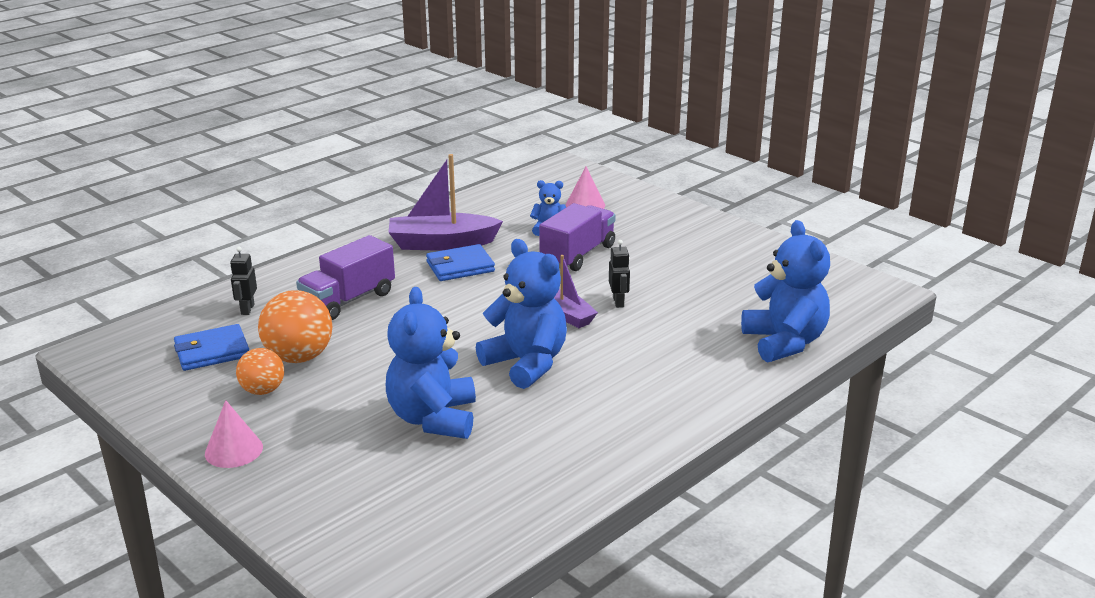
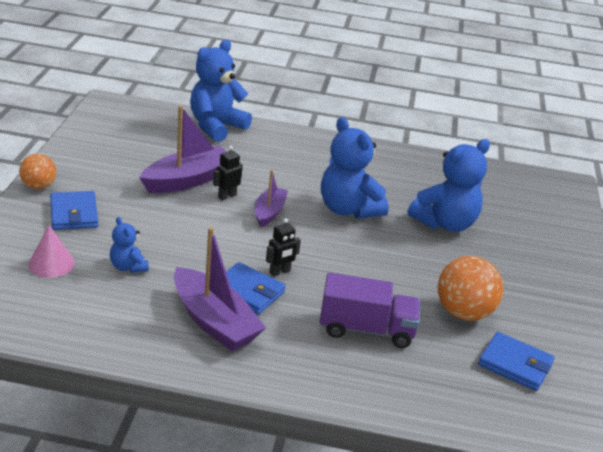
camera: 130 degrees left, 5 degrees up
(234, 450) = (572, 286): pink cone -> none
(247, 309) = (446, 383): black robot -> black robot (280, 272)
(263, 391) = (515, 308): orange ball -> orange ball (39, 186)
(526, 364) = (348, 209): blue teddy bear -> blue teddy bear turned 45 degrees counterclockwise
(578, 255) = (166, 236): purple truck -> none
(652, 226) = (74, 214): none -> blue wallet
(668, 290) = (188, 180): none -> purple boat

